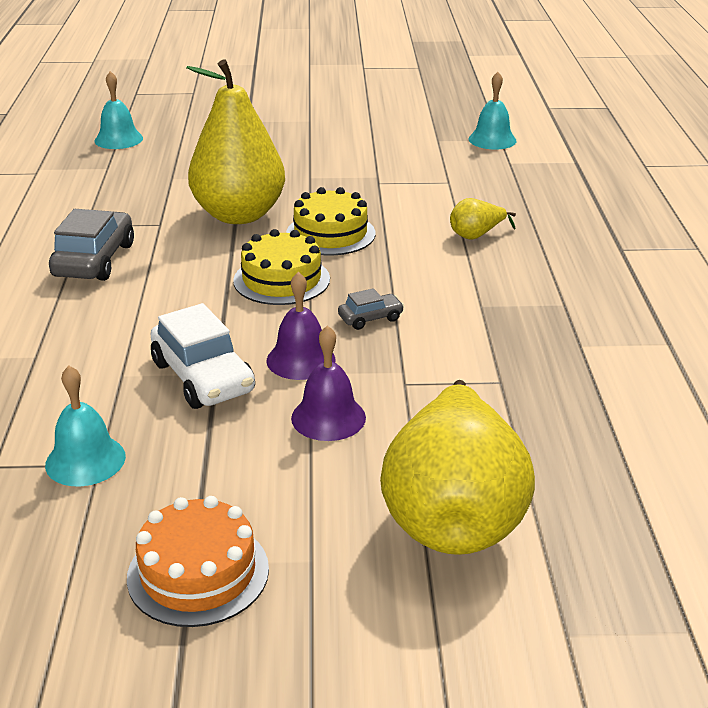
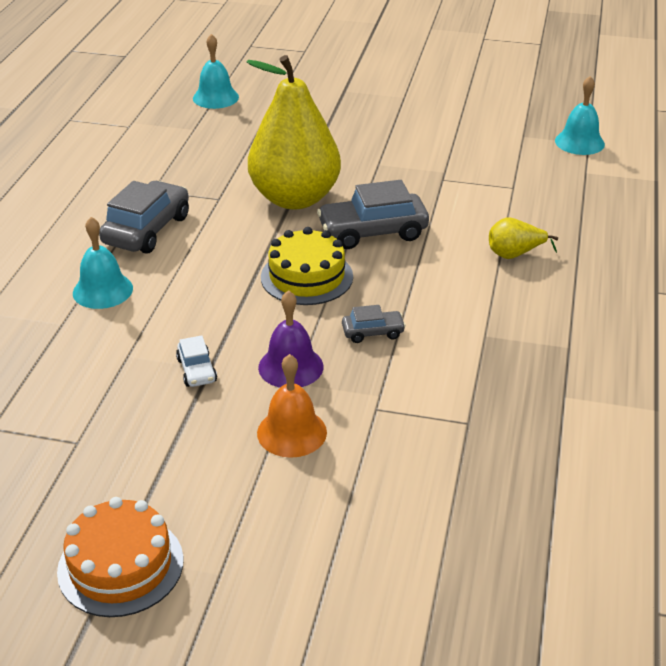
camera: 15 degrees right, 5 degrees up
(85, 460) = (67, 436): turquoise bell -> turquoise bell (103, 290)
(203, 377) = (196, 370): white car -> white car, size x0.51
(328, 417) = (292, 432): purple bell -> orange bell
(330, 234) = (373, 232): yellow cake -> grey car
(453, 515) = (364, 555): yellow pear -> none

